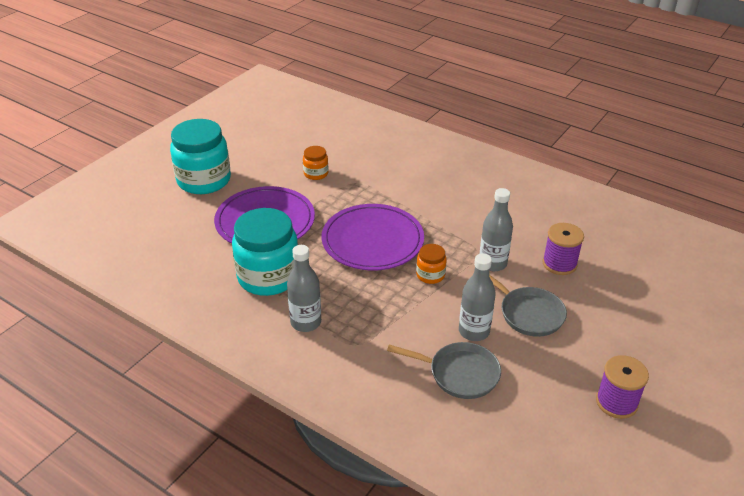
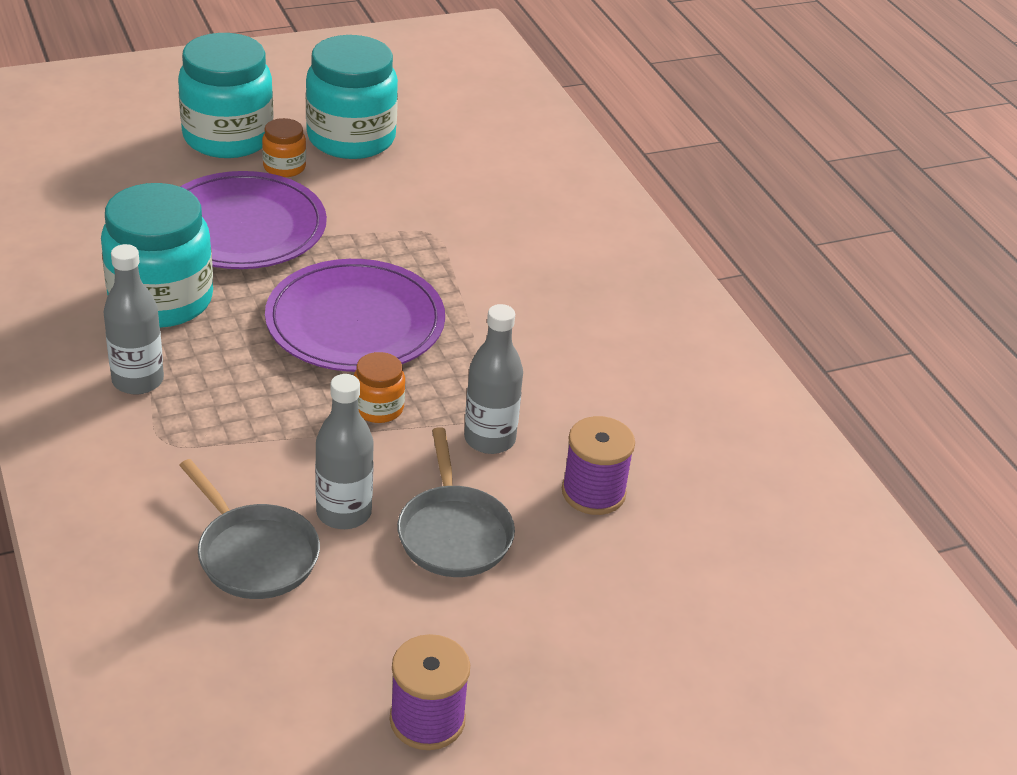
camera: 30 degrees right, 0 degrees up
(265, 154) = (351, 138): none -> turquoise jar
(316, 173) = (388, 195): orange jar -> orange jar (284, 167)

